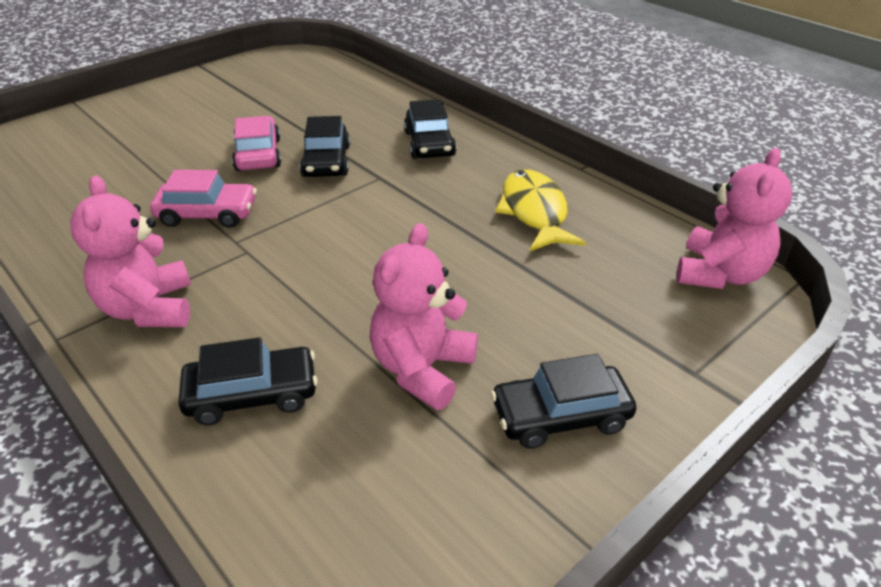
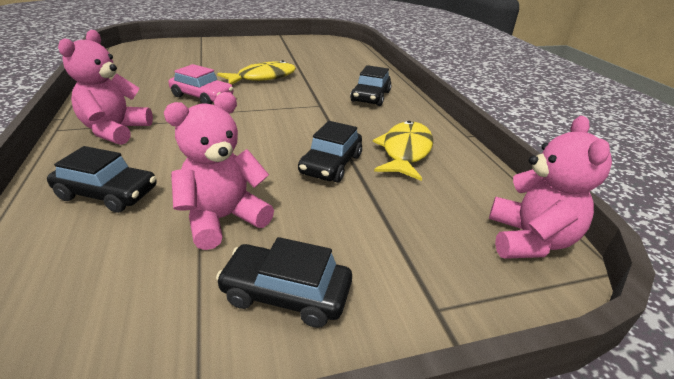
camera: 25 degrees right, 5 degrees down
(258, 154) = (263, 77): pink car -> yellow fish
(326, 161) = (297, 90): black car -> black car (331, 164)
(720, 274) = (528, 240): pink teddy bear -> pink teddy bear turned 45 degrees counterclockwise

